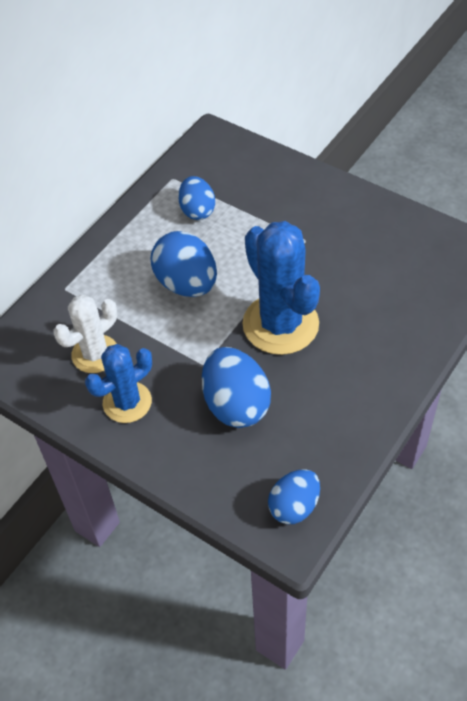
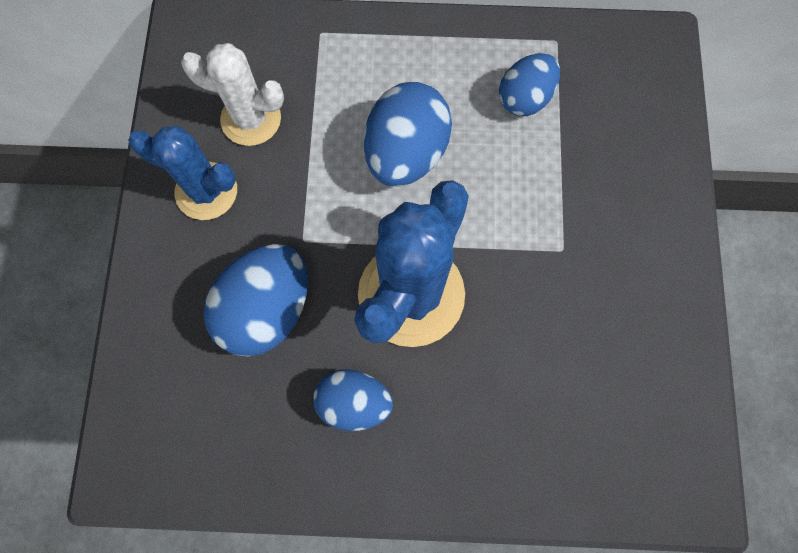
camera: 55 degrees right, 20 degrees up
(294, 506) = (164, 454): blue egg -> blue egg (354, 402)

